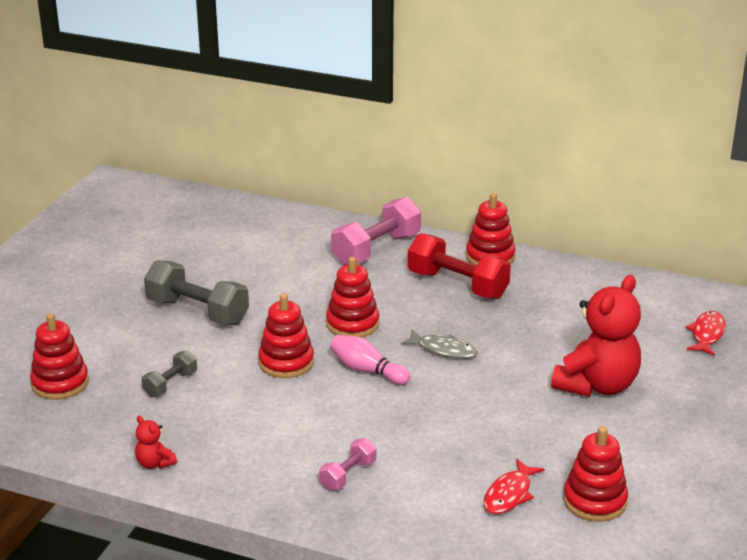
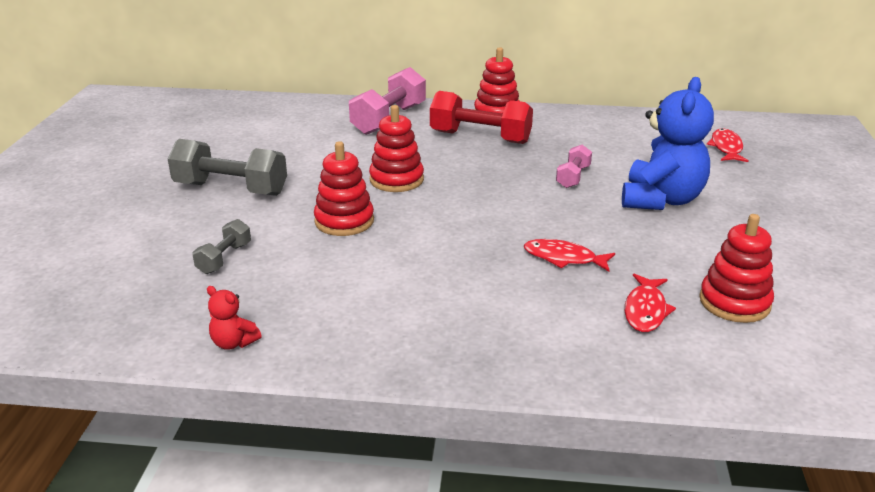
camera: 15 degrees left, 0 degrees up
(60, 383) = (93, 275): red stacking toy -> none
(348, 475) = (464, 319): pink dumbbell -> pink dumbbell (573, 177)
(367, 370) = (432, 217): pink bowling pin -> none
(443, 350) = (498, 190): grey fish -> none
(466, 432) = (563, 258): none -> red fish
(597, 385) = (661, 200): red teddy bear -> blue teddy bear

